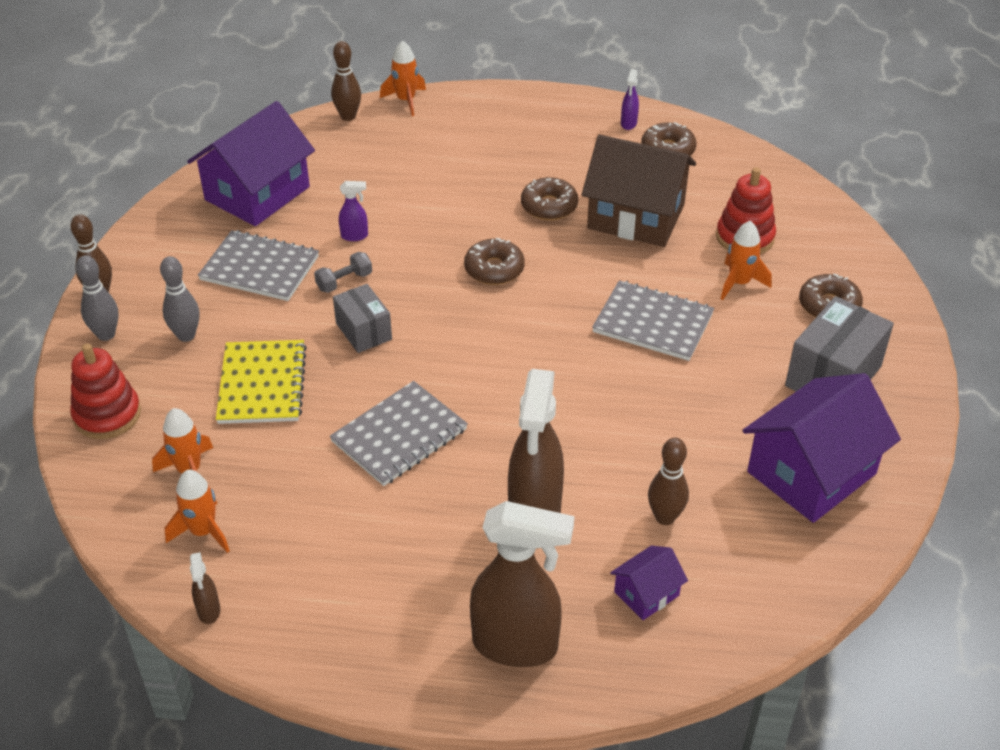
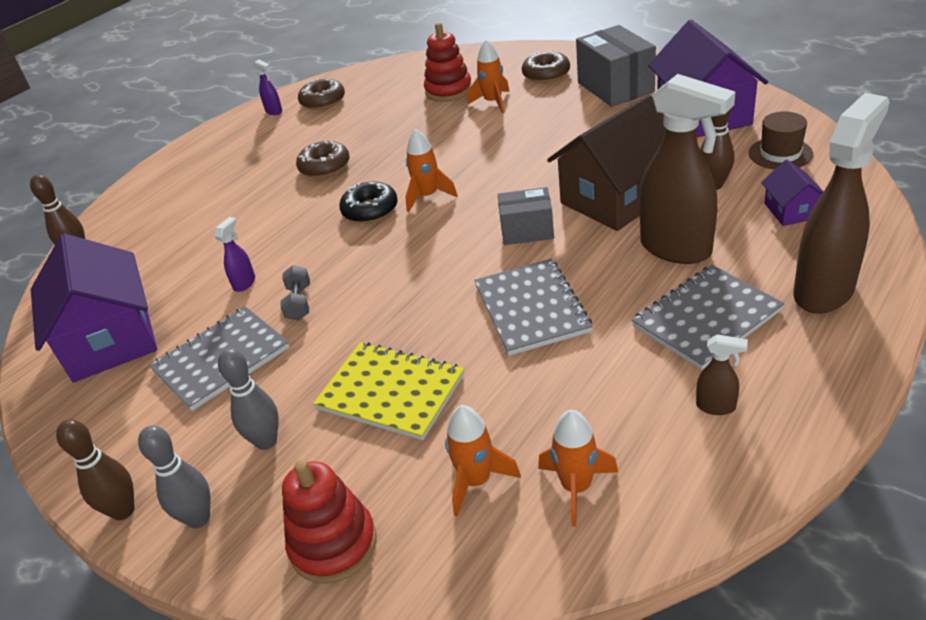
camera: 55 degrees left, 5 degrees down
(209, 611) = (698, 506): brown spray bottle -> brown spray bottle (716, 407)
(363, 331) = (377, 304): grey box -> grey box (527, 231)
(406, 100) = (103, 215): orange rocket -> orange rocket (428, 196)
(494, 269) = (370, 210): brown donut -> black donut
(636, 216) = (380, 130): brown house -> brown house (617, 198)
(653, 323) = (502, 146): grey notebook -> grey notebook (706, 318)
(760, 562) = (780, 153): none -> brown hat

